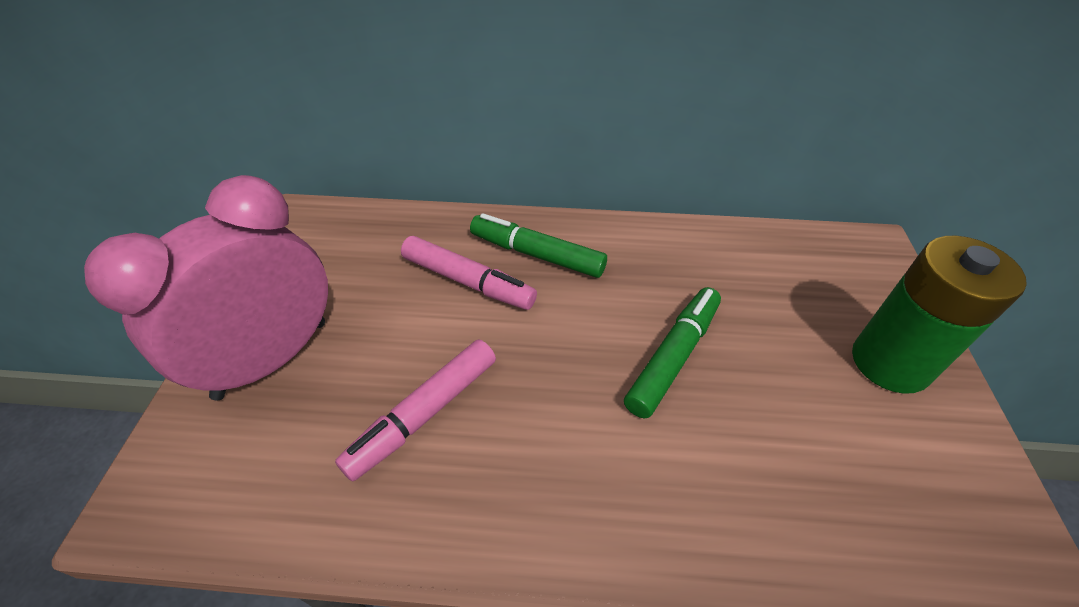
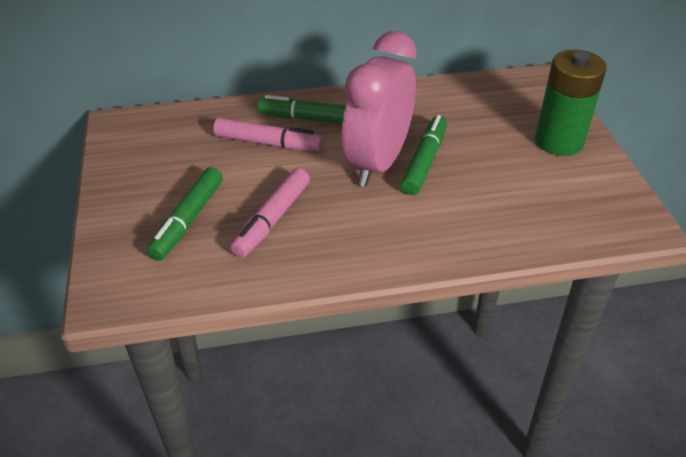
camera: 15 degrees left, 5 degrees down
(272, 359) = (148, 210): pink clock -> pink clock (377, 163)
(313, 388) = (188, 220): none -> green marker

